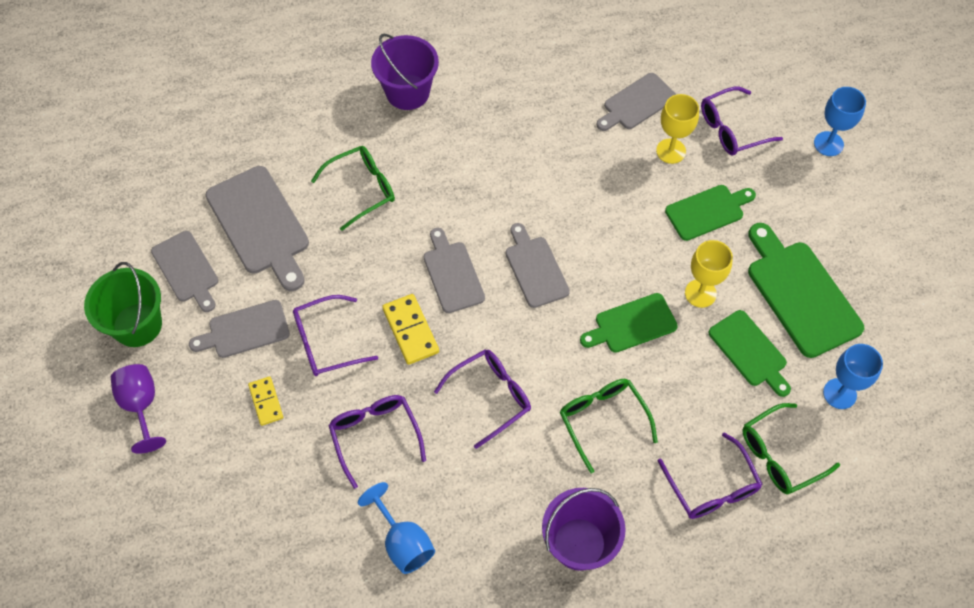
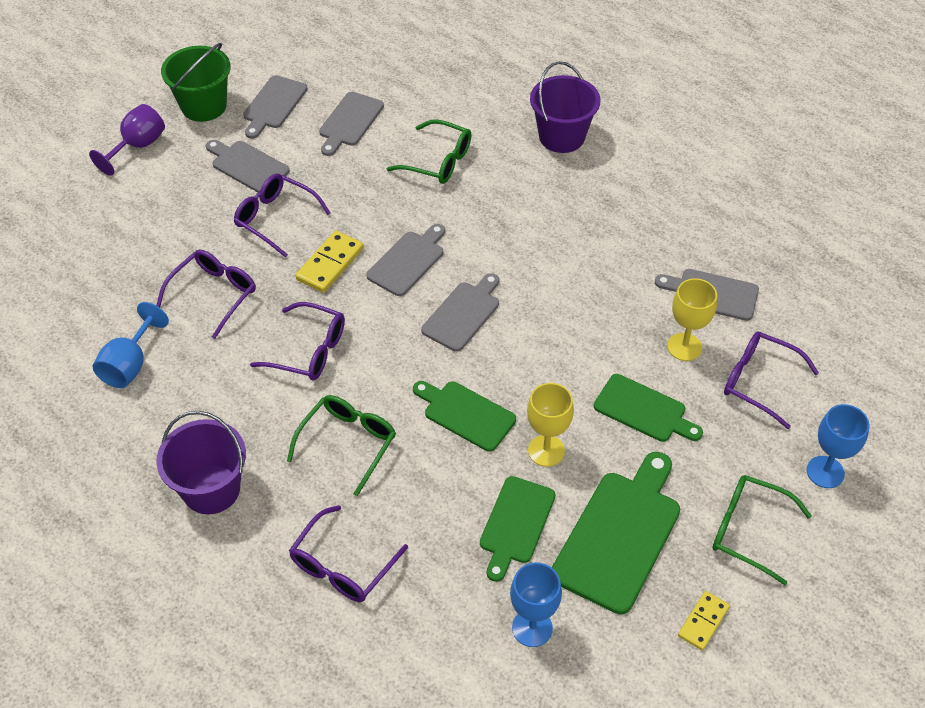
camera: 55 degrees right, 10 degrees down
(260, 225) = (350, 122): grey cutting board -> grey cutting board, size x0.63
(266, 402) = (194, 212): yellow domino -> yellow domino (703, 621)
(780, 455) = (420, 607): green glasses -> green glasses (748, 530)

